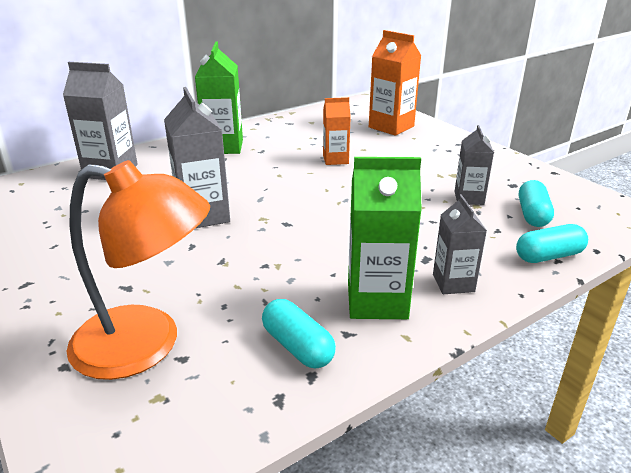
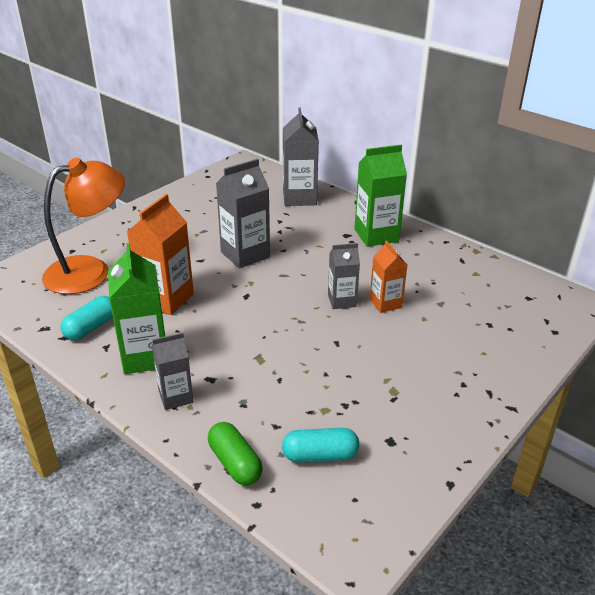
camera: 75 degrees right, 5 degrees up
(146, 345) = (90, 271): orange lamp -> orange lamp turned 120 degrees counterclockwise
(391, 127) = (505, 332): orange carton -> orange carton (166, 299)
(469, 198) = (339, 404): grey carton -> grey carton (342, 300)
(548, 256) = (235, 463): turquoise capsule -> green capsule

